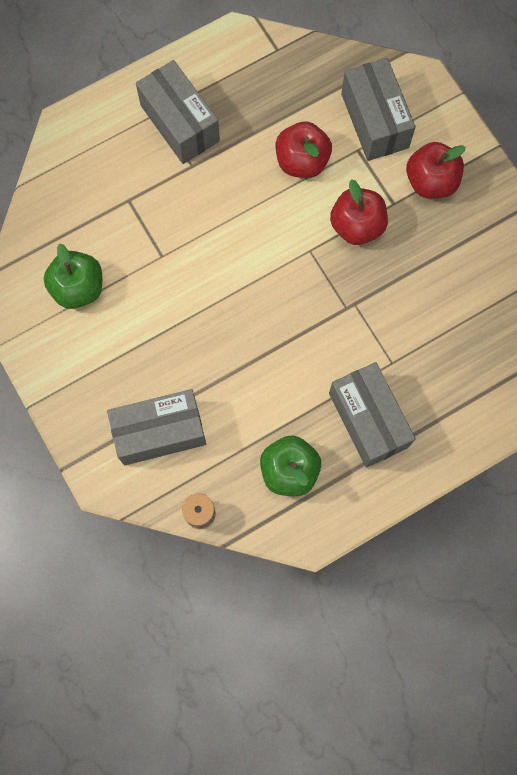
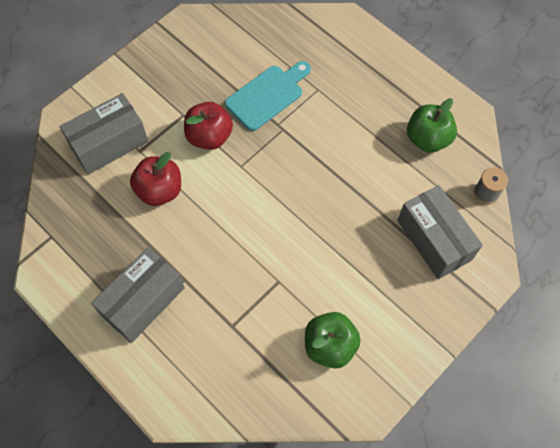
camera: 105 degrees left, 10 degrees down
(368, 420) = (368, 95): grey box -> none
(397, 302) = (267, 95): none -> turquoise cutting board
(431, 181) = (157, 93): red apple -> none

